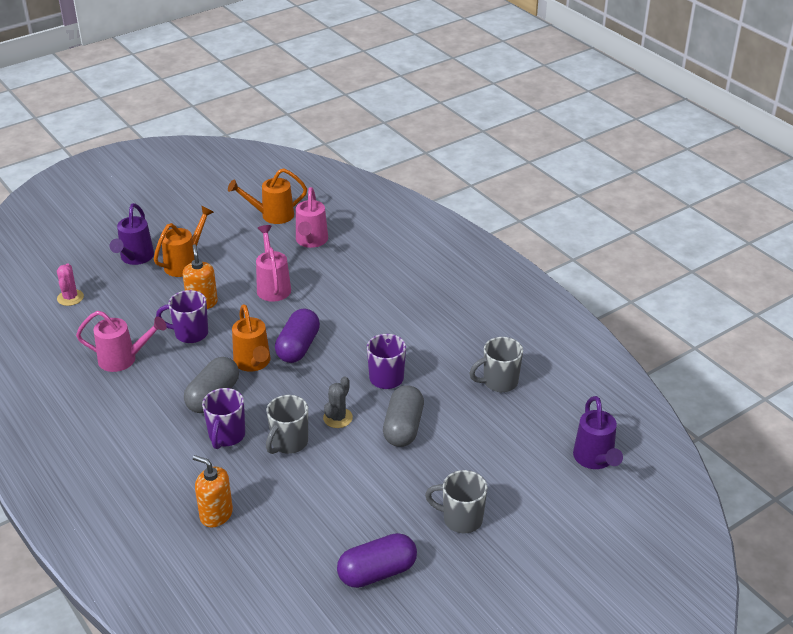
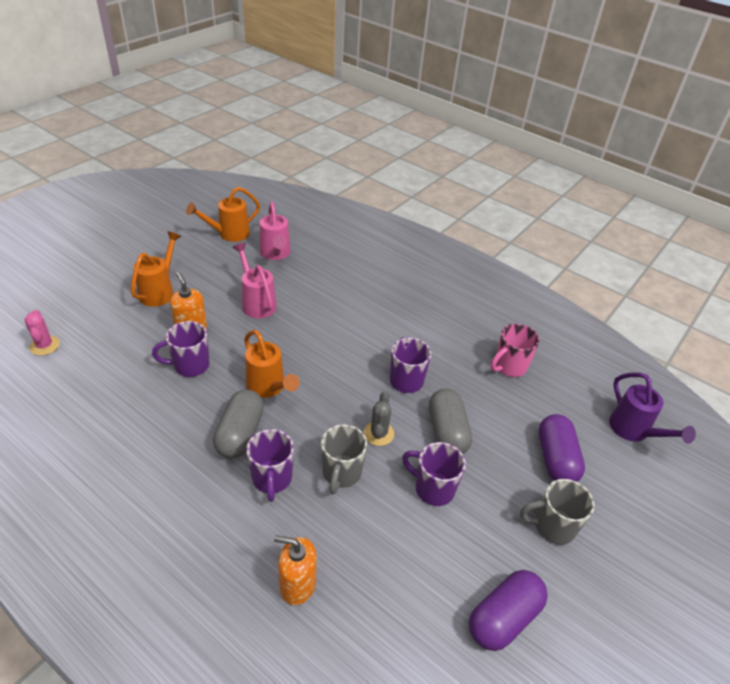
camera: 20 degrees left, 5 degrees up
(123, 359) = (126, 407): pink watering can -> none
(135, 258) = (105, 293): purple watering can -> none
(298, 347) = (307, 362): purple capsule -> purple capsule (556, 459)
(365, 470) = (433, 489): none -> purple mug
(499, 382) = (509, 367): grey mug -> pink mug

